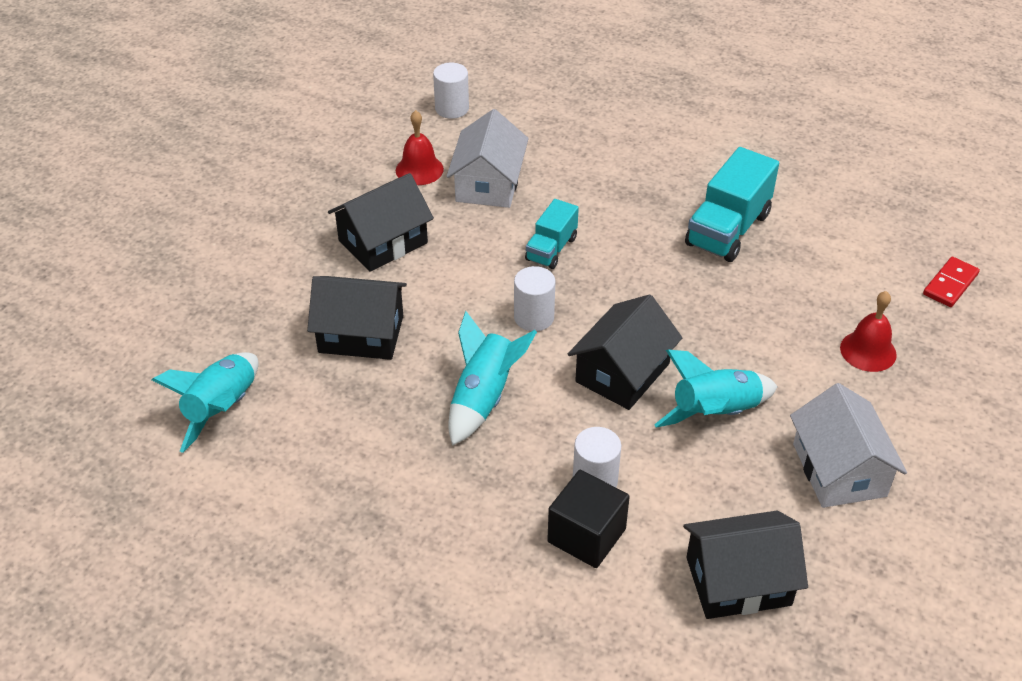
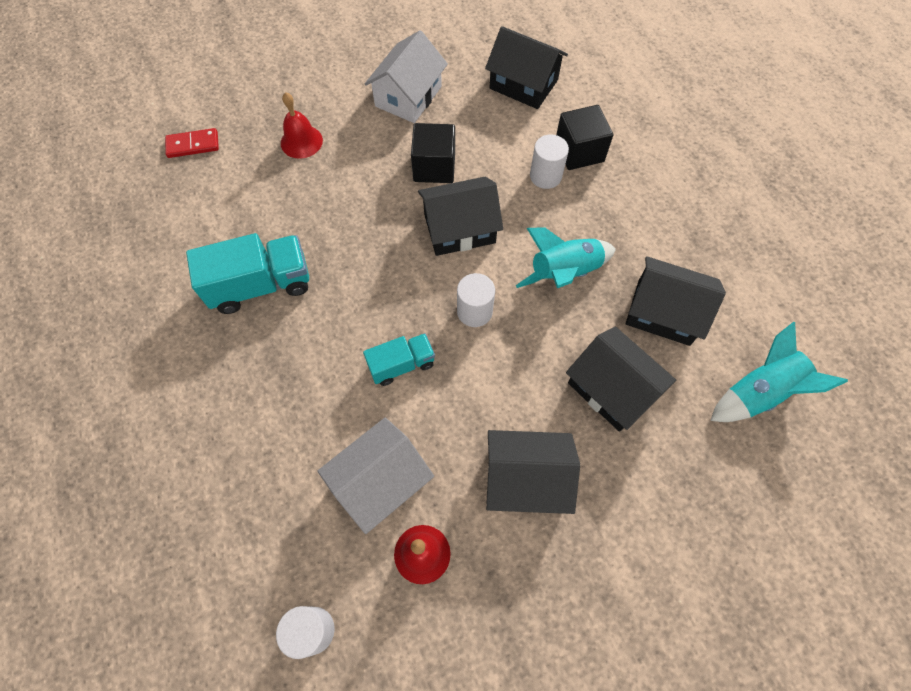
camera: 140 degrees left, 20 degrees up
(358, 422) = (663, 312): none -> black house
(715, 413) = (434, 167): turquoise rocket -> black cube

